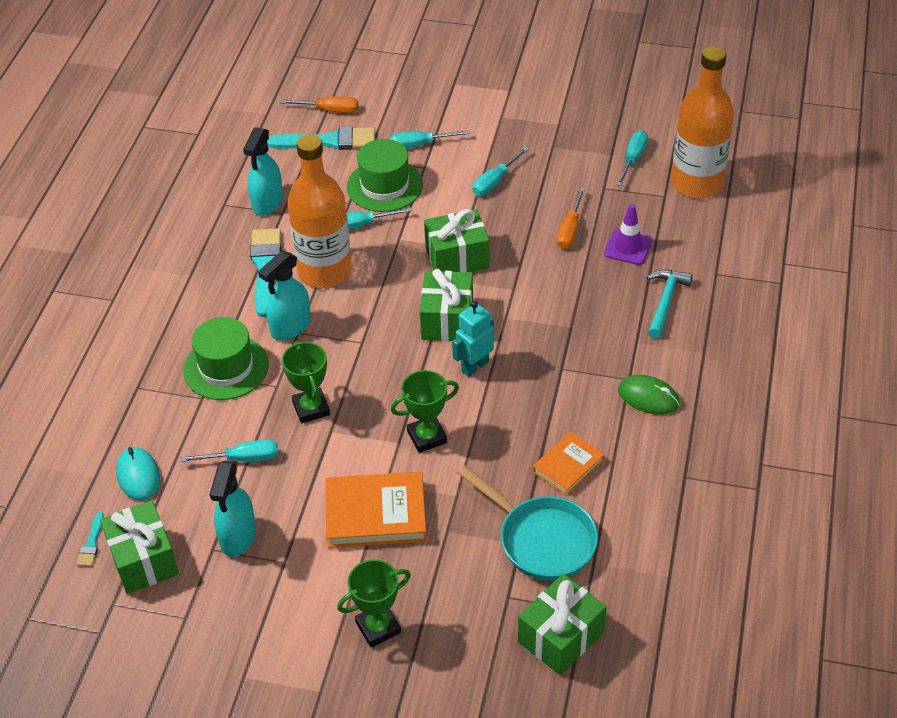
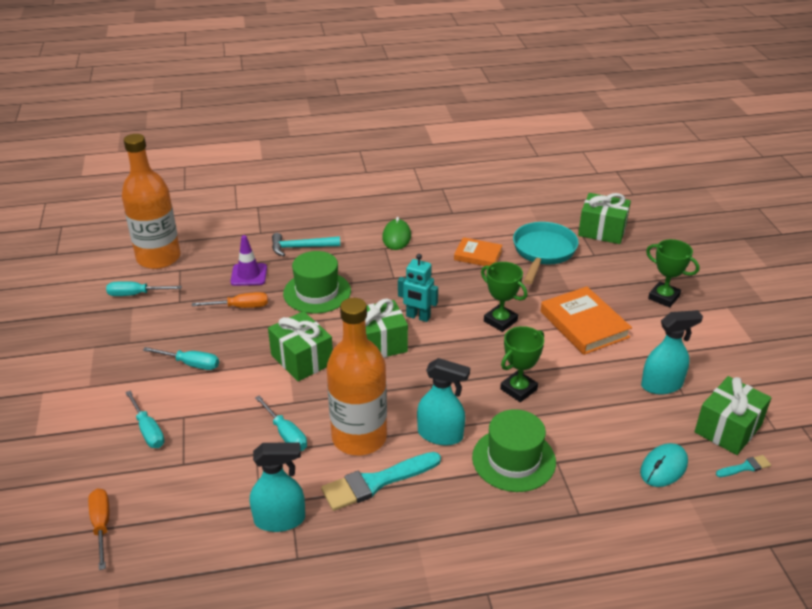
camera: 115 degrees left, 10 degrees down
(243, 458) = (595, 410): turquoise screwdriver -> none
(329, 141) = (160, 505): turquoise brush -> none
(384, 186) = (221, 436): green hat -> green hat (317, 292)

